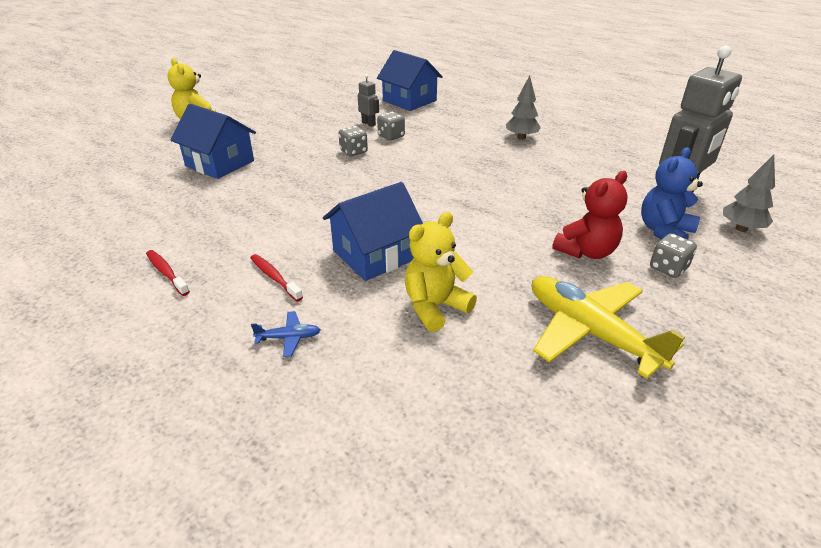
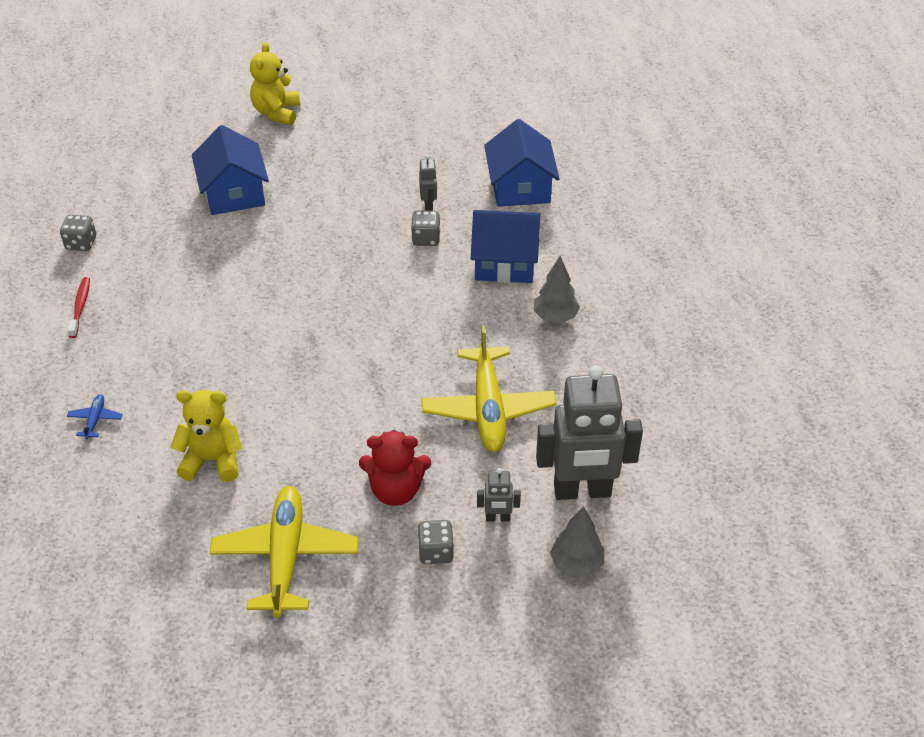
camera: 40 degrees right, 10 degrees up
(274, 277) = (141, 358): red toothbrush -> none
(289, 338) = (95, 419): blue plane -> blue plane turned 120 degrees counterclockwise
(353, 151) = (363, 242): grey dice -> grey dice (81, 243)
(374, 255) = (231, 382): blue house -> blue house (504, 262)
(561, 187) = (488, 409): none -> yellow plane
(664, 231) = (497, 518): blue teddy bear -> grey robot

